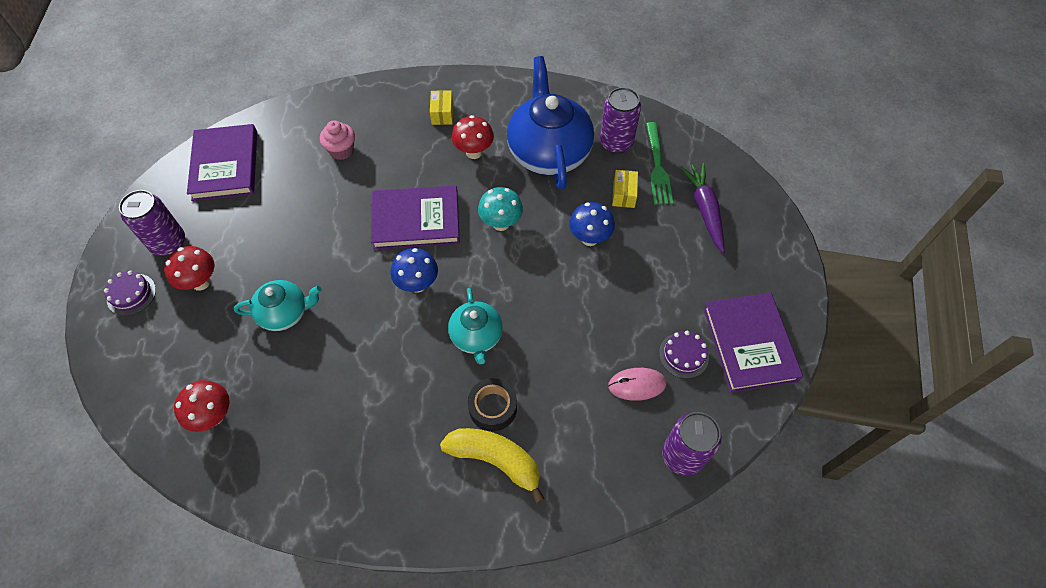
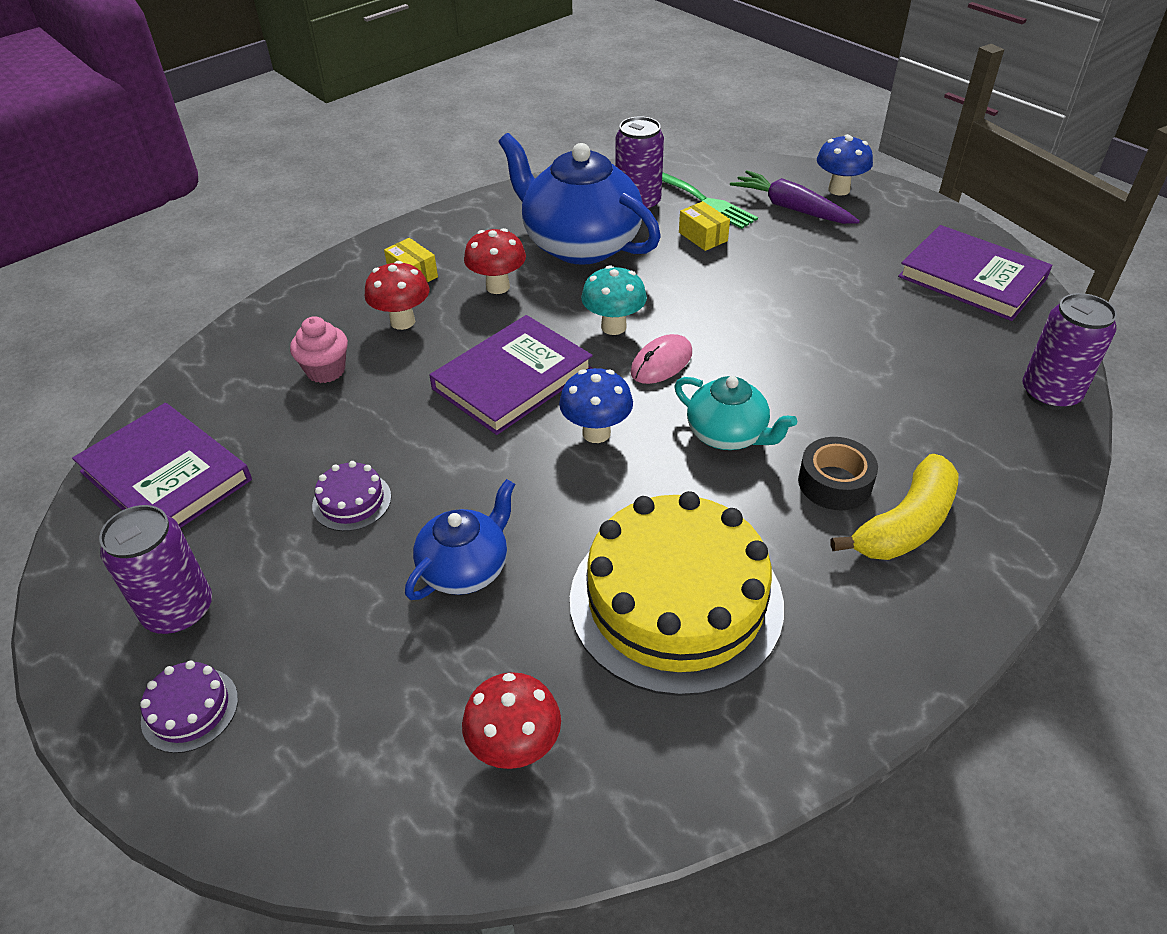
camera: 40 degrees left, 15 degrees down
(201, 282) = (293, 619): red mushroom -> red mushroom (402, 321)
(285, 313) = (465, 568): turquoise teapot -> blue teapot
(347, 405) = (676, 601): none -> yellow cake
(496, 460) = (905, 525): yellow banana -> yellow banana turned 150 degrees clockwise
(589, 238) = (721, 287): blue mushroom -> blue mushroom (839, 189)
(637, 385) = (932, 369): pink mouse -> pink mouse (661, 363)
(683, 355) = (935, 320): purple cake -> purple cake (352, 501)

